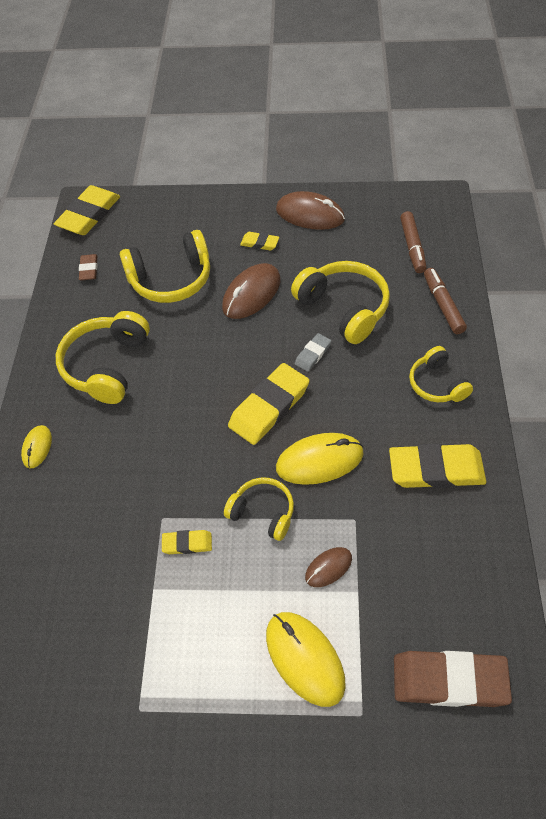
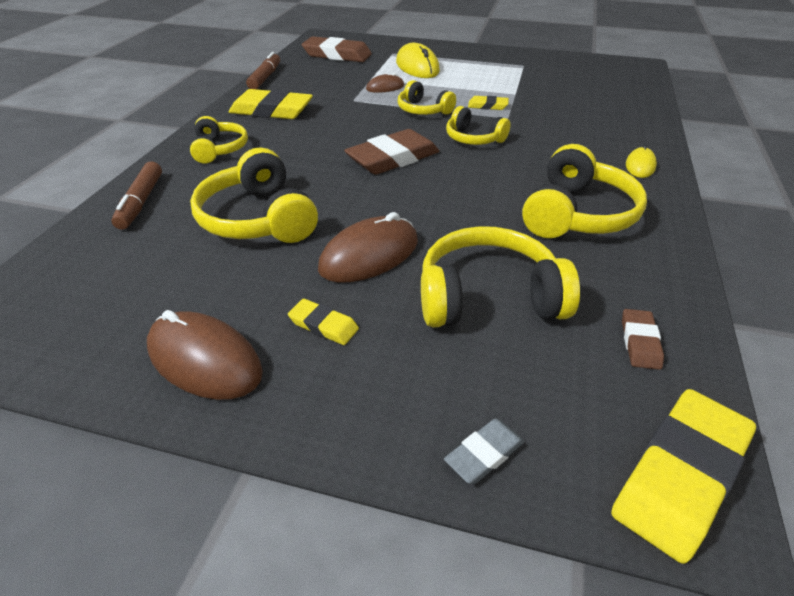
camera: 170 degrees left, 15 degrees down
(197, 461) = (473, 139): none -> yellow headphones
(269, 407) = (392, 158): yellow eraser -> brown eraser
(313, 354) = (325, 186): grey eraser -> grey eraser (484, 454)
(319, 461) = (363, 125): yellow mouse -> none
(412, 247) = (98, 271): brown marker -> brown marker (265, 78)

